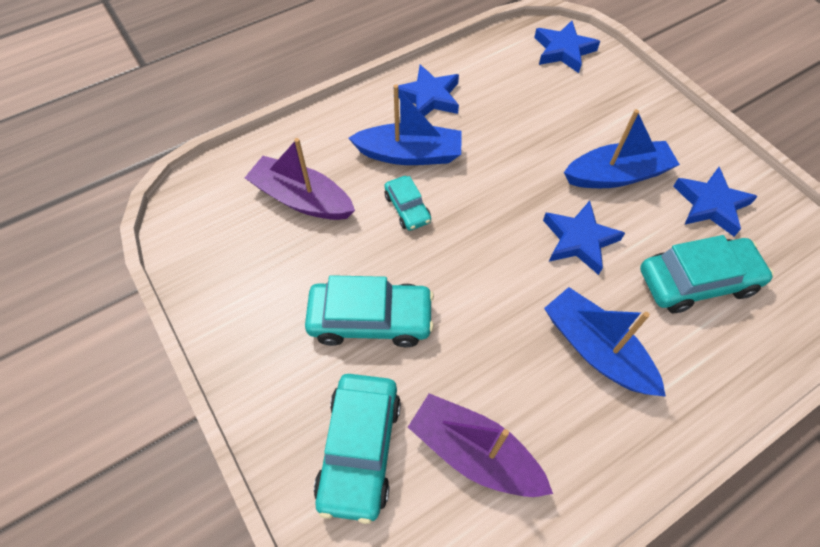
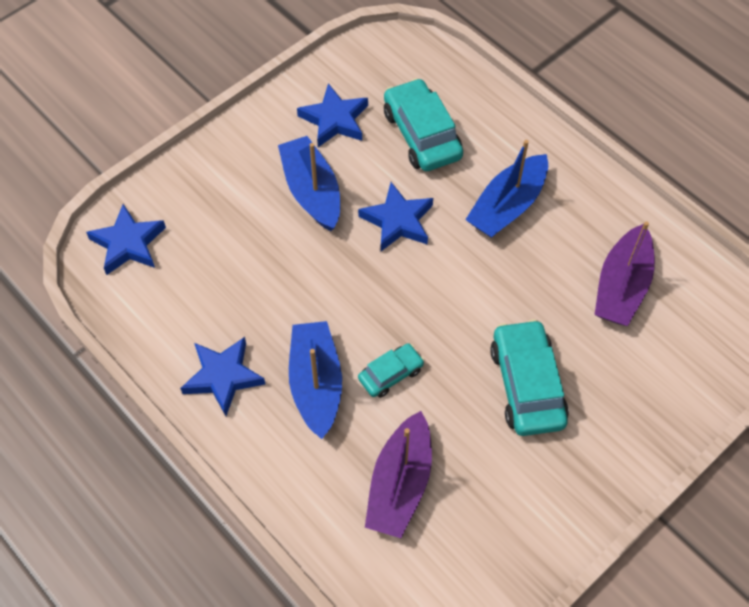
camera: 100 degrees left, 0 degrees up
(360, 449) = (647, 370): turquoise car -> none

